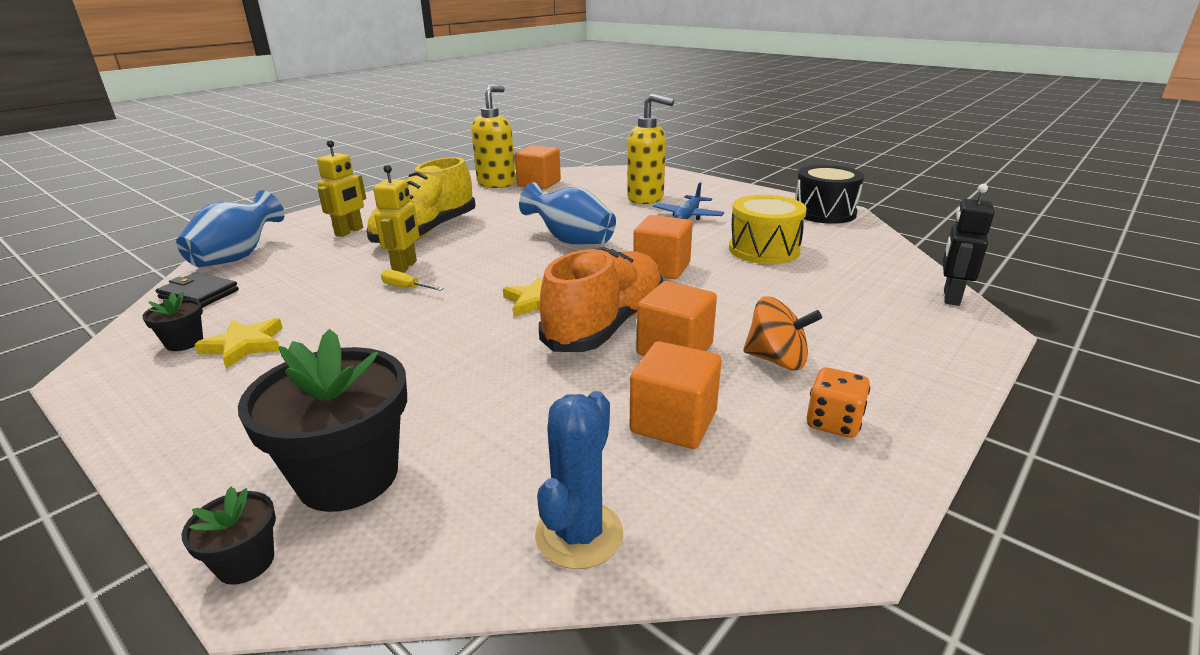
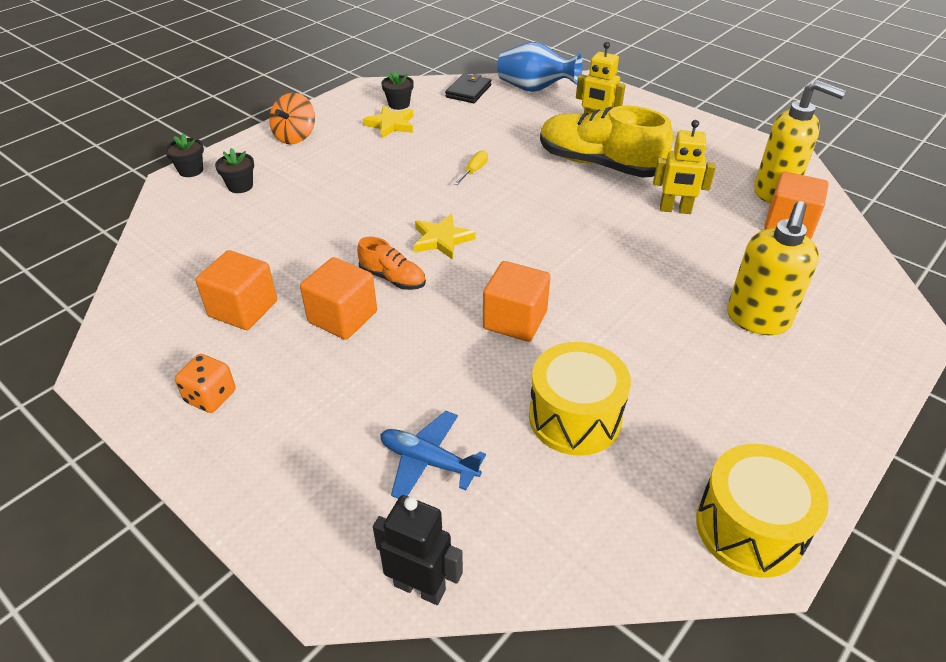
camera: 90 degrees right, 15 degrees up
(348, 476) = (240, 186): black flower pot -> black flower pot, size x0.47
(405, 267) = (516, 164): yellow robot -> yellow robot (675, 210)
(571, 241) = (588, 255): blue vase -> none
(579, 534) = (158, 266): blue cactus -> none
(605, 325) = (393, 278): orange shoe -> orange shoe, size x0.48
(688, 216) = (692, 356): blue plane -> blue plane (428, 461)
(777, 360) = (310, 380): orange spinning top -> orange spinning top (295, 136)
(824, 212) = (749, 528): black drum -> yellow drum

